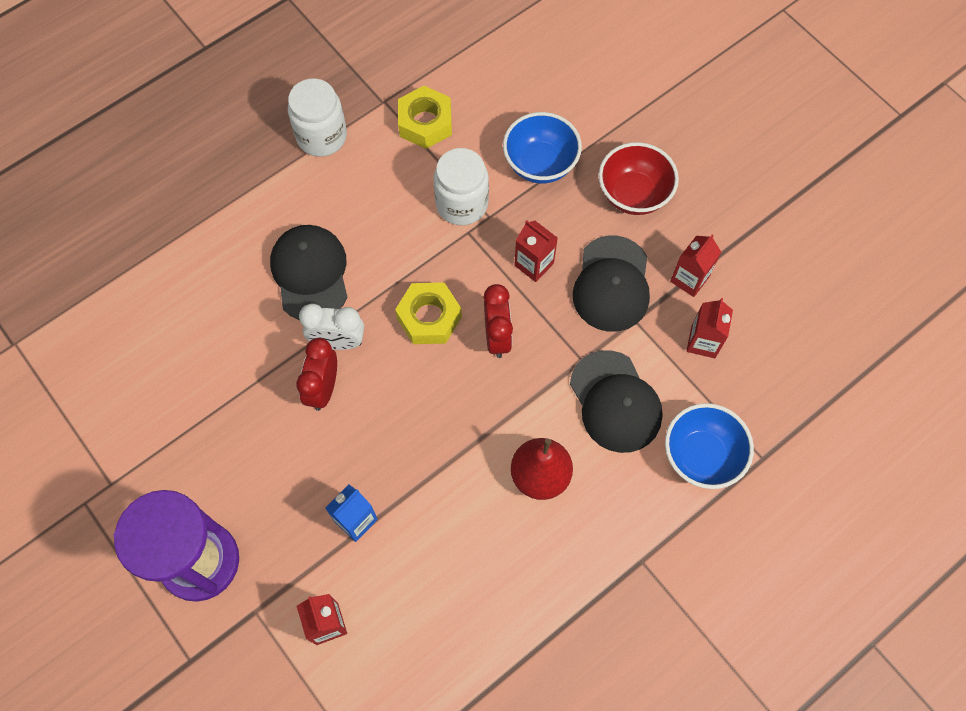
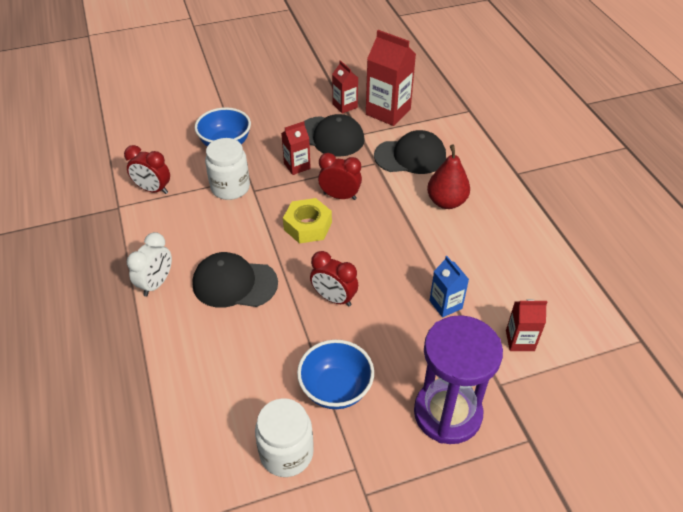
camera: 70 degrees left, 20 degrees down
(322, 136) = (121, 248): white jar -> white jar (286, 453)
(338, 342) = (300, 280): white clock -> white clock (156, 283)
(425, 123) = (153, 189): yellow nut -> red clock
(633, 194) = (274, 111): red bowl -> none
(701, 456) = (459, 132): blue bowl -> blue bowl (335, 389)
(703, 342) = (388, 112): red carton -> red carton, size x1.78

